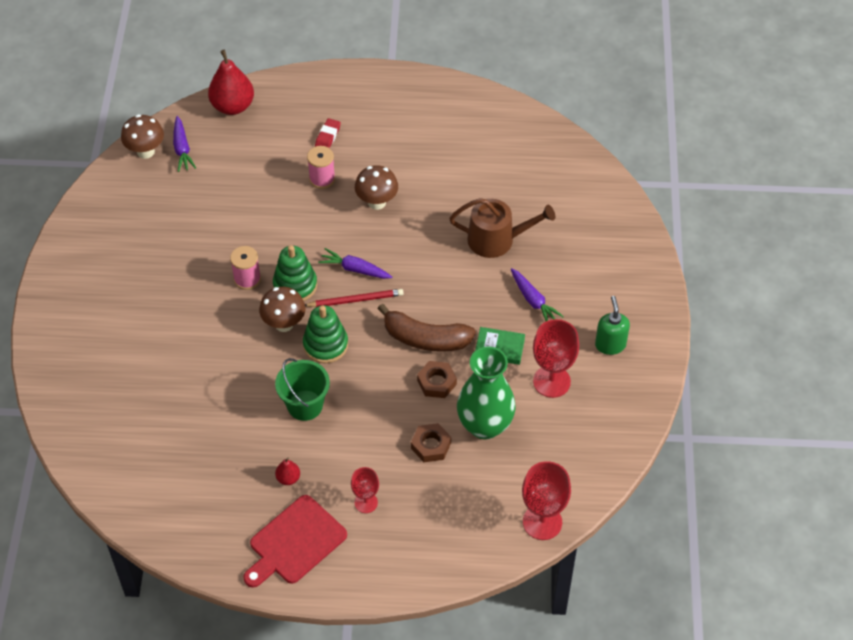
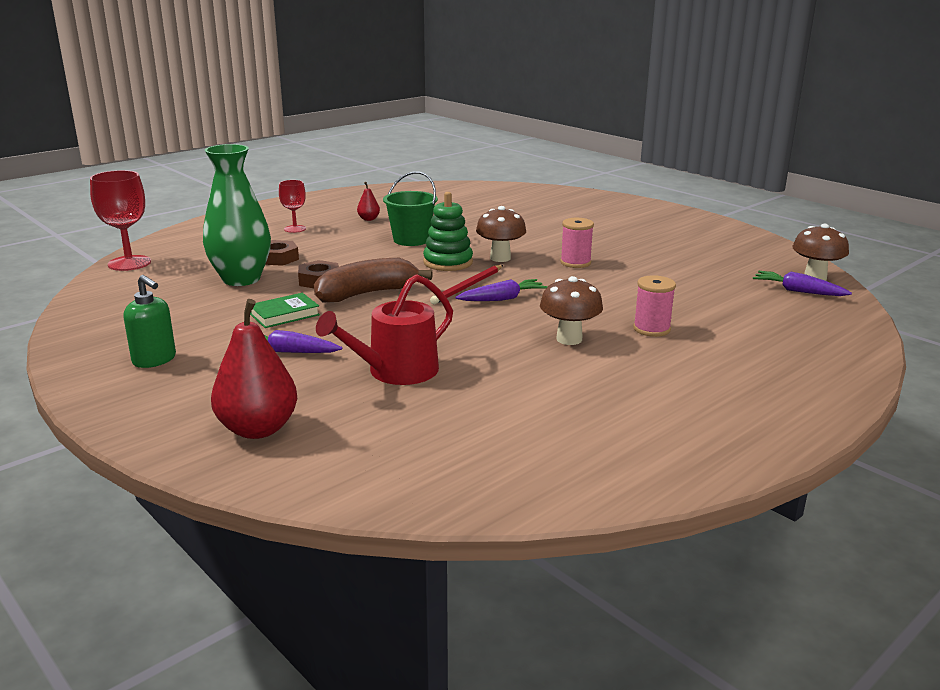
camera: 135 degrees right, 30 degrees down
(233, 106) = (843, 331): red pear -> red pear (258, 429)
(295, 285) = (532, 274): green stacking toy -> none
(295, 542) = (323, 207): red cutting board -> none
(328, 136) = (718, 356): red eraser -> none
(496, 240) = (396, 371): brown watering can -> red watering can
(551, 381) = (201, 318): red goblet -> none

